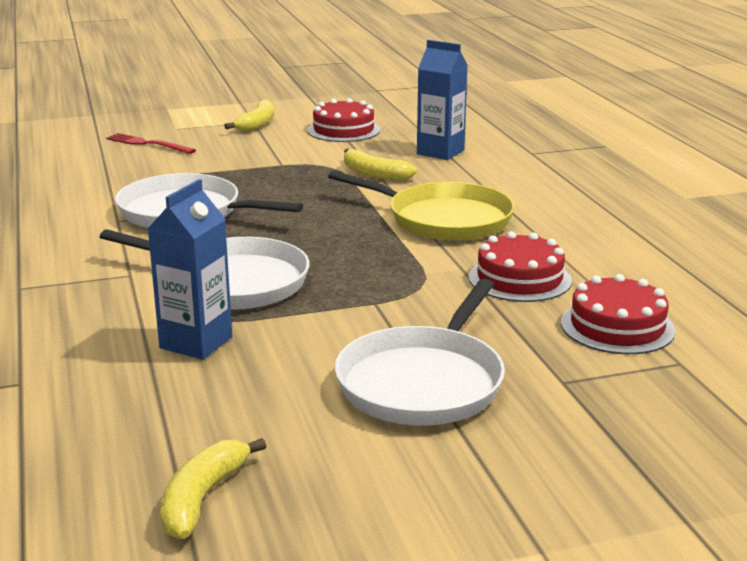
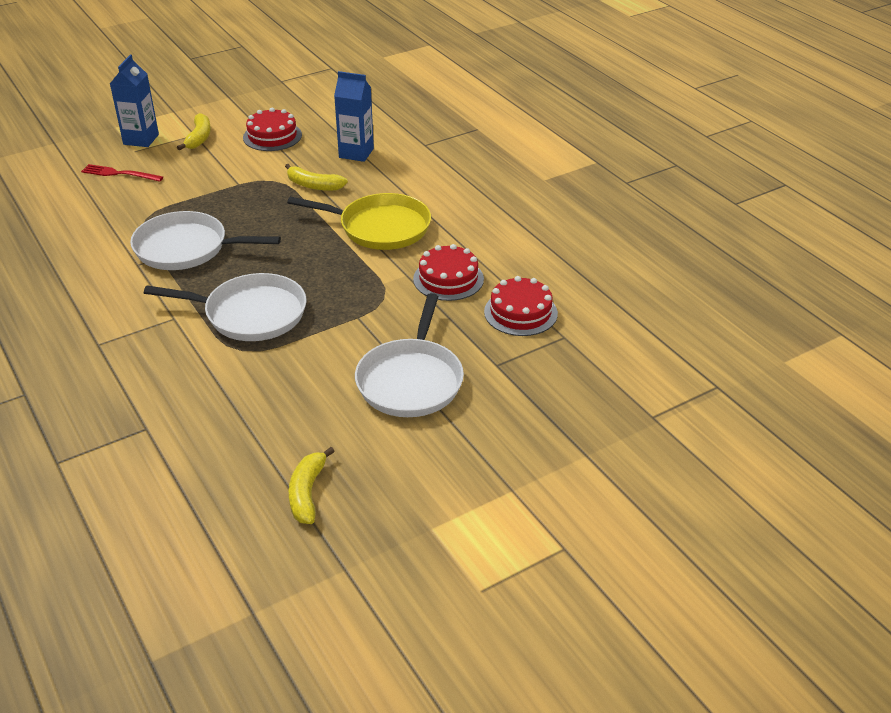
camera: 15 degrees left, 15 degrees up
(196, 342) = (250, 373): blue carton -> blue carton (141, 139)

